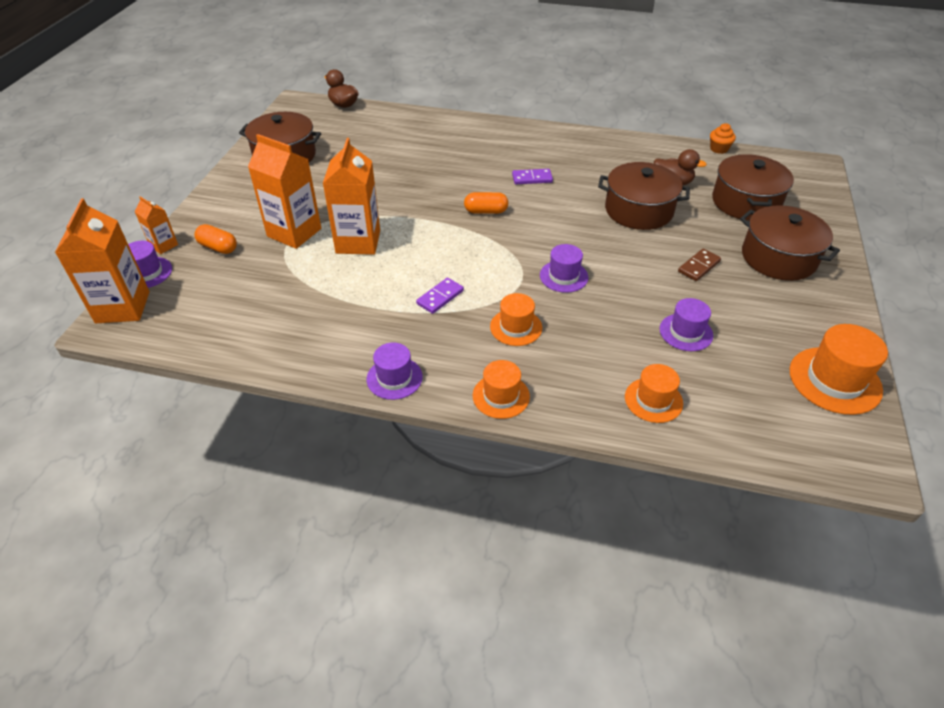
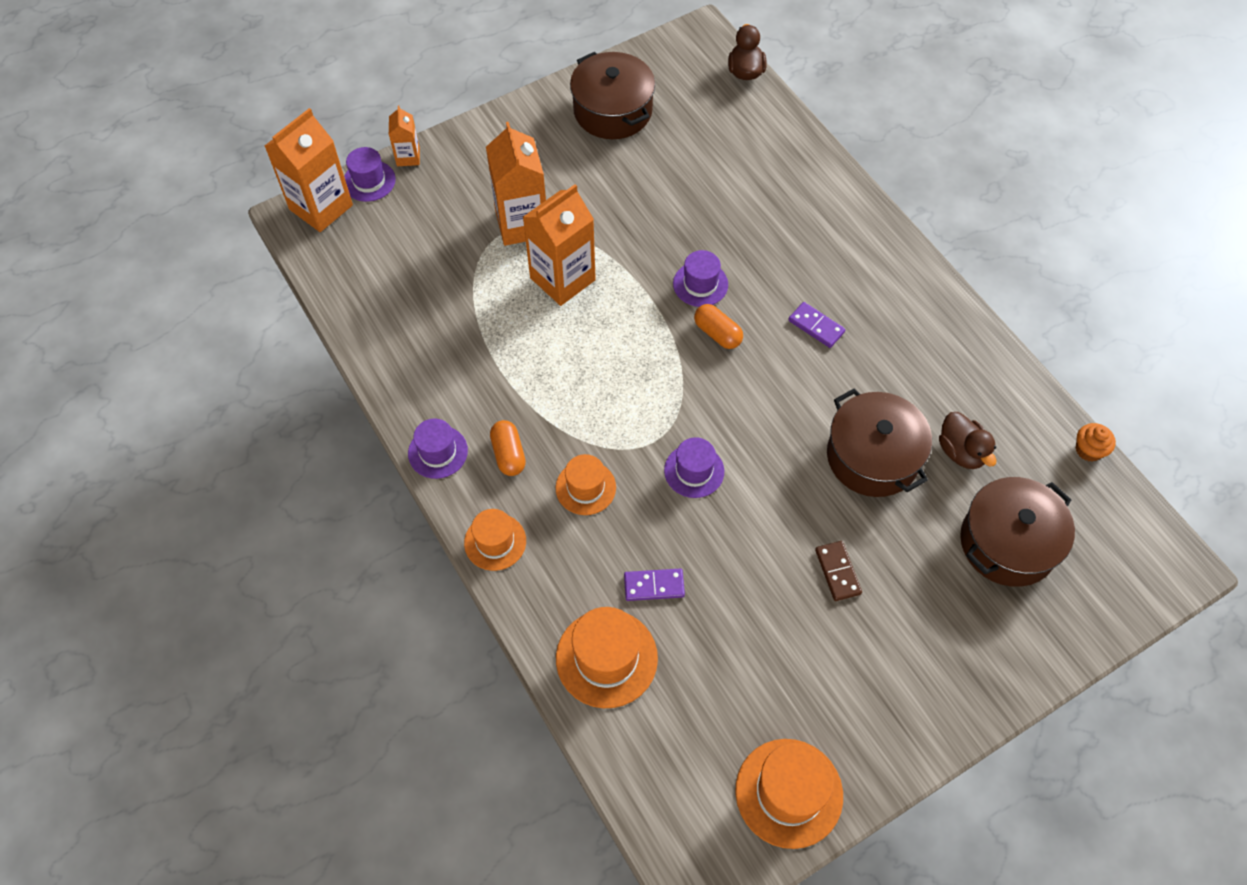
camera: 45 degrees right, 15 degrees up
(218, 247) = (446, 193): orange capsule -> orange capsule (508, 454)
(440, 297) = (561, 401): purple domino -> purple domino (654, 586)
(653, 400) = (606, 658): orange hat -> orange hat, size x1.56
(686, 332) = (724, 625): purple hat -> purple hat (700, 284)
(698, 266) = (838, 572): brown domino -> brown domino turned 75 degrees clockwise
(778, 257) = (937, 634): brown pot -> none

